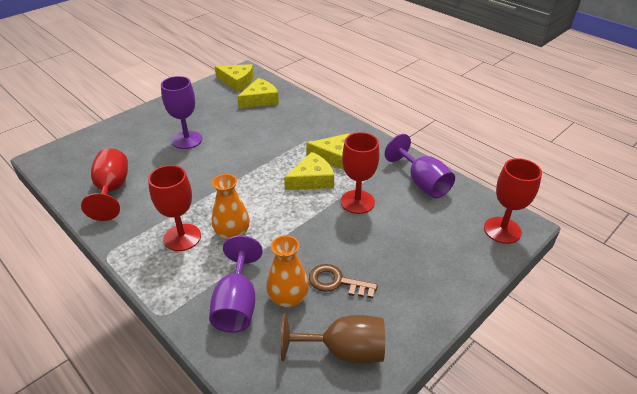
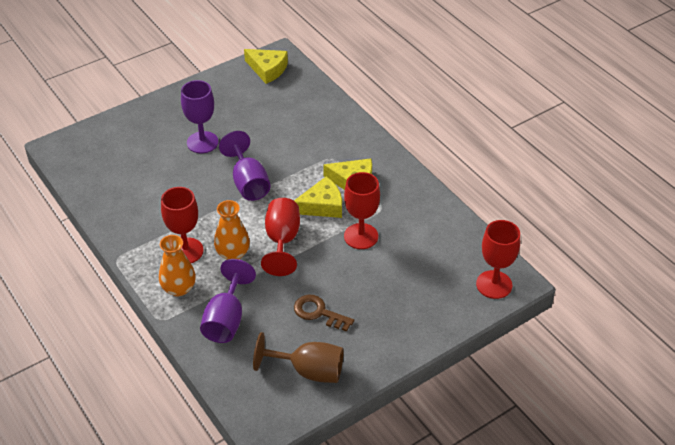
camera: 10 degrees right, 5 degrees up
(112, 190) = (123, 192): red goblet -> red goblet (282, 240)
(260, 99) = (289, 98): yellow cheese -> none
(288, 298) = (272, 321): orange vase -> orange vase (179, 288)
(422, 183) = (434, 224): purple goblet -> purple goblet (248, 183)

